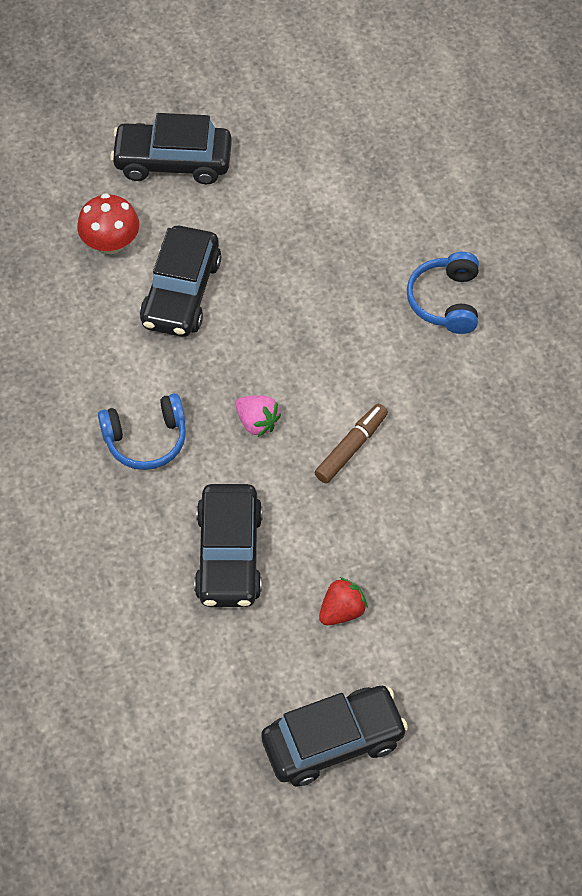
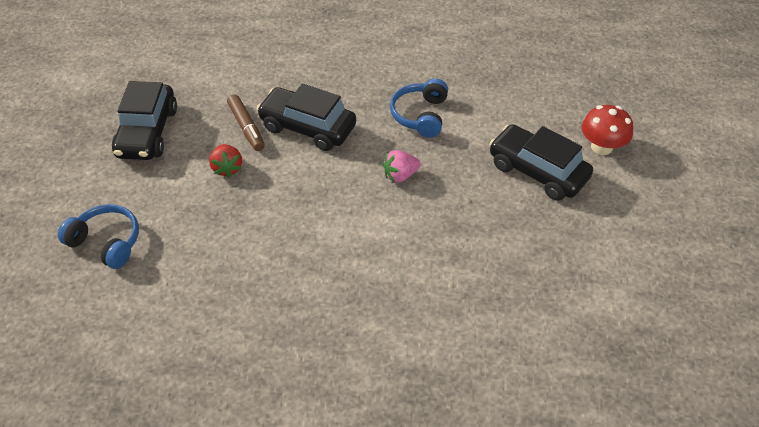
camera: 115 degrees right, 10 degrees down
(173, 161) = (674, 207): black car -> none
(351, 447) = (347, 220): brown marker -> brown marker (246, 127)
(445, 301) = (449, 340): blue headphones -> blue headphones (106, 242)

